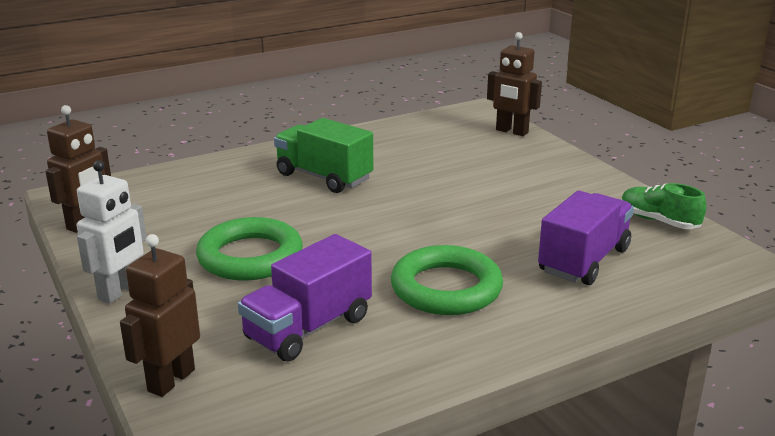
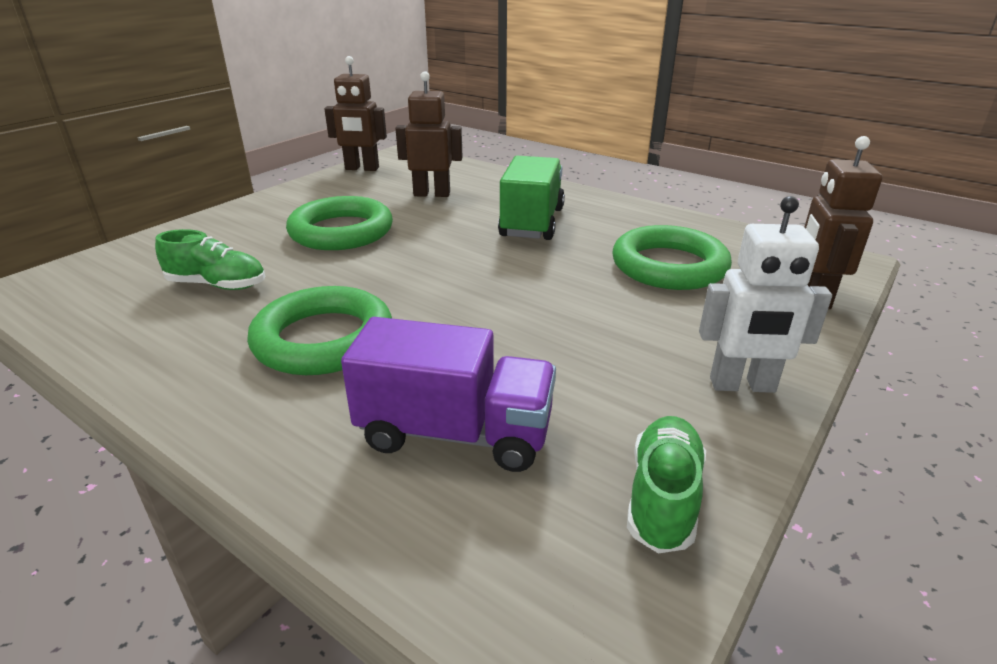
camera: 65 degrees right, 5 degrees up
(120, 291) = (260, 204): white robot -> white robot (742, 385)
(171, 380) = (126, 252): brown robot -> brown robot (432, 194)
(308, 328) = (217, 285): purple truck -> green shoe
(441, 154) = (669, 266): none -> green ring

